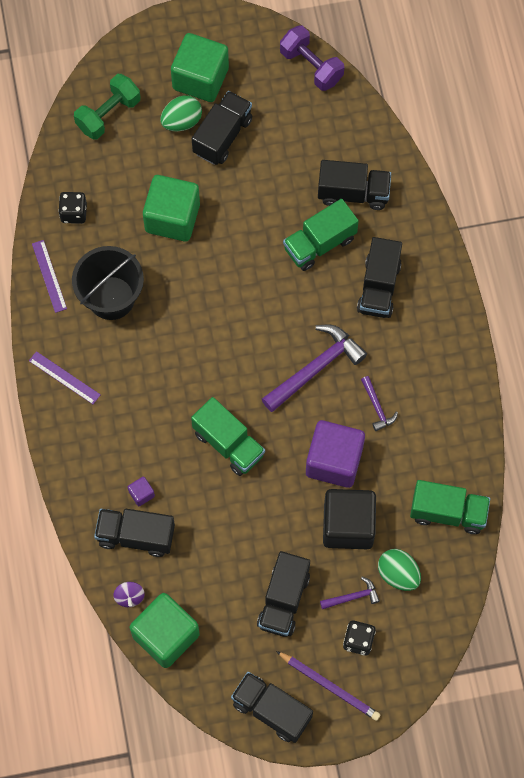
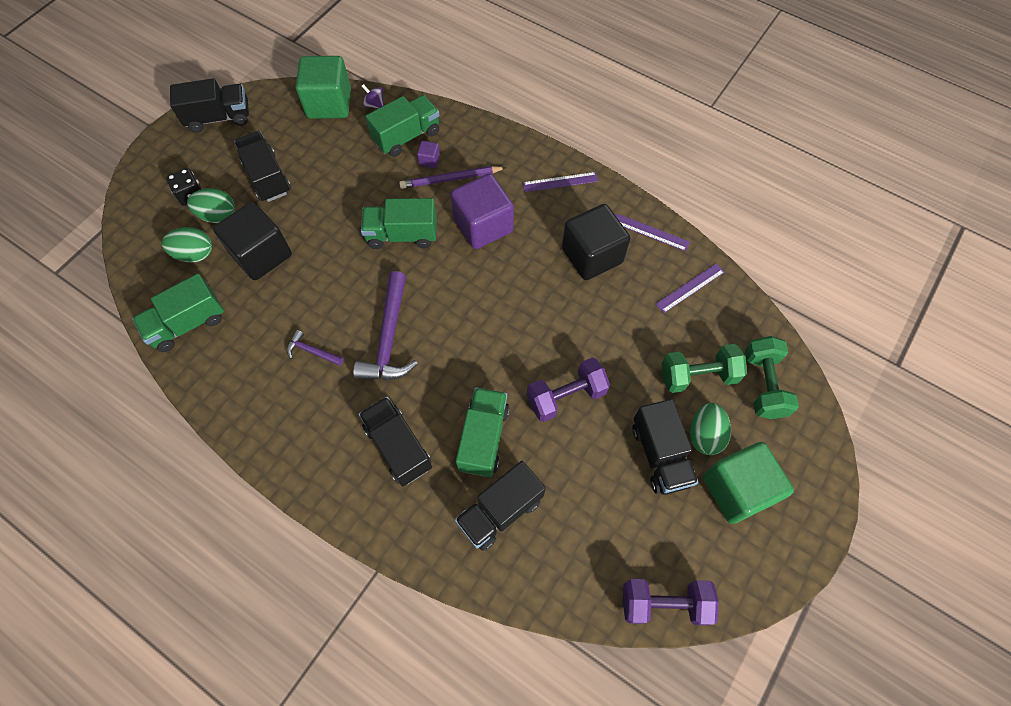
camera: 135 degrees right, 5 degrees down
(74, 213) = (690, 288): black dice -> purple ruler
(111, 298) = (592, 255): black bucket -> black cube
(136, 536) = (407, 136): black truck -> green truck
(142, 156) = (698, 376): none -> green dumbbell
(172, 218) = (618, 350): green cube -> none
(240, 221) = (566, 396): none -> purple dumbbell
(329, 686) = (189, 157): purple pencil -> purple pencil (451, 179)
(334, 461) = (311, 286): purple cube -> purple cube (483, 225)
(352, 597) = (218, 215): purple hammer -> green egg

